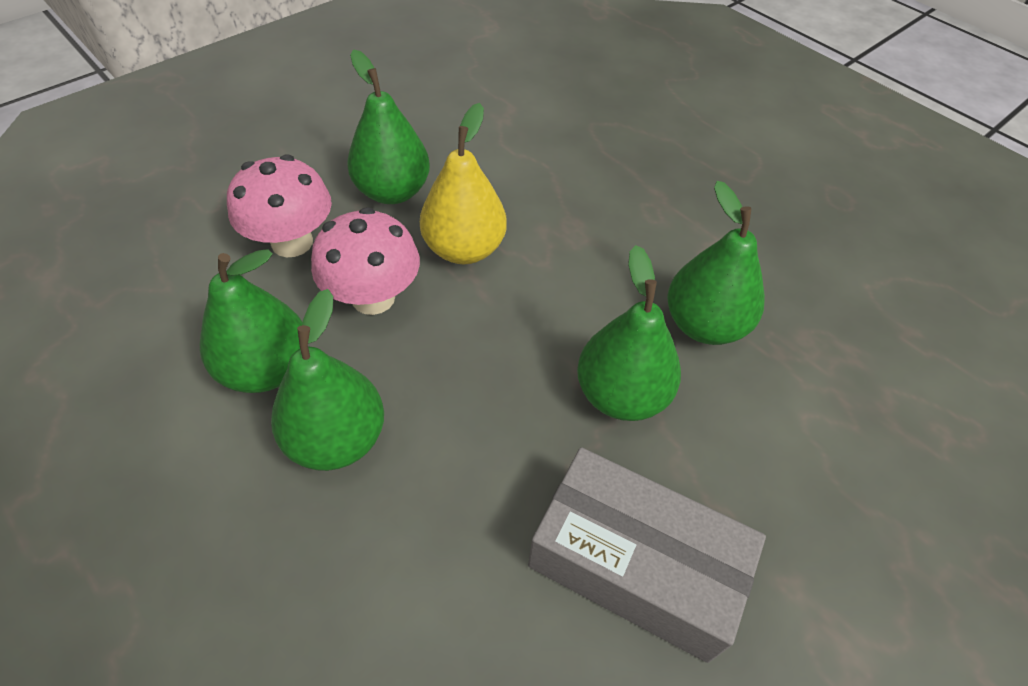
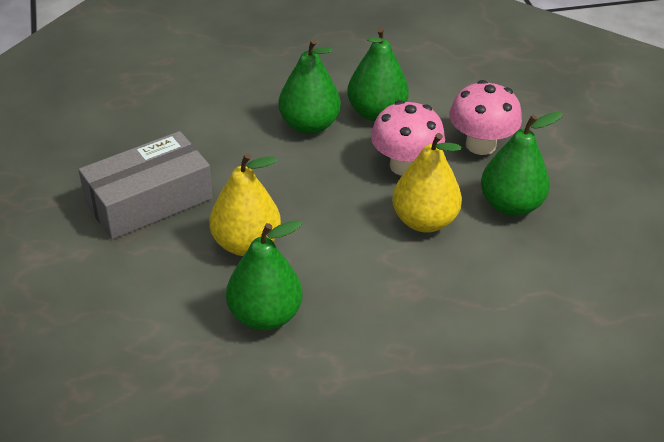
camera: 120 degrees right, 10 degrees down
(621, 395) = (246, 244): green pear -> yellow pear

